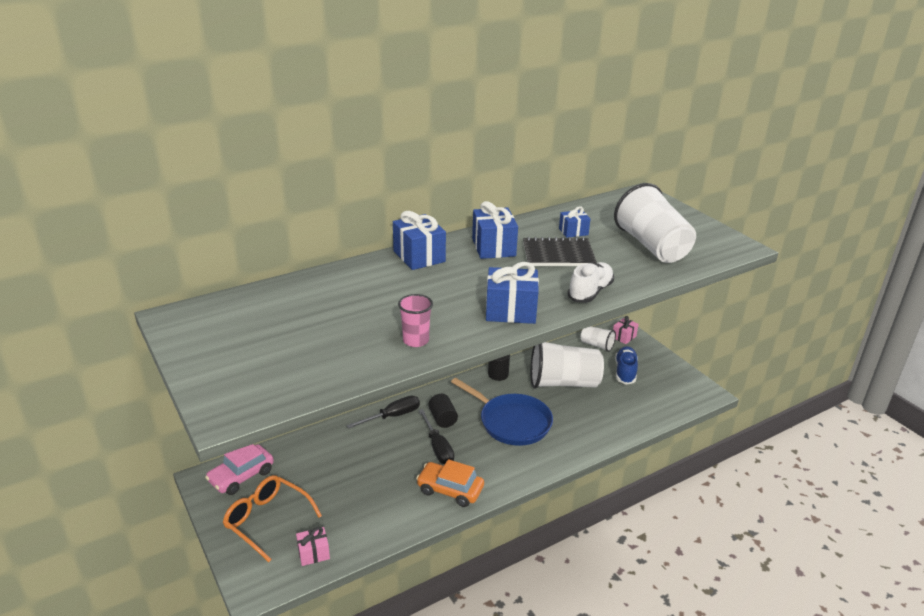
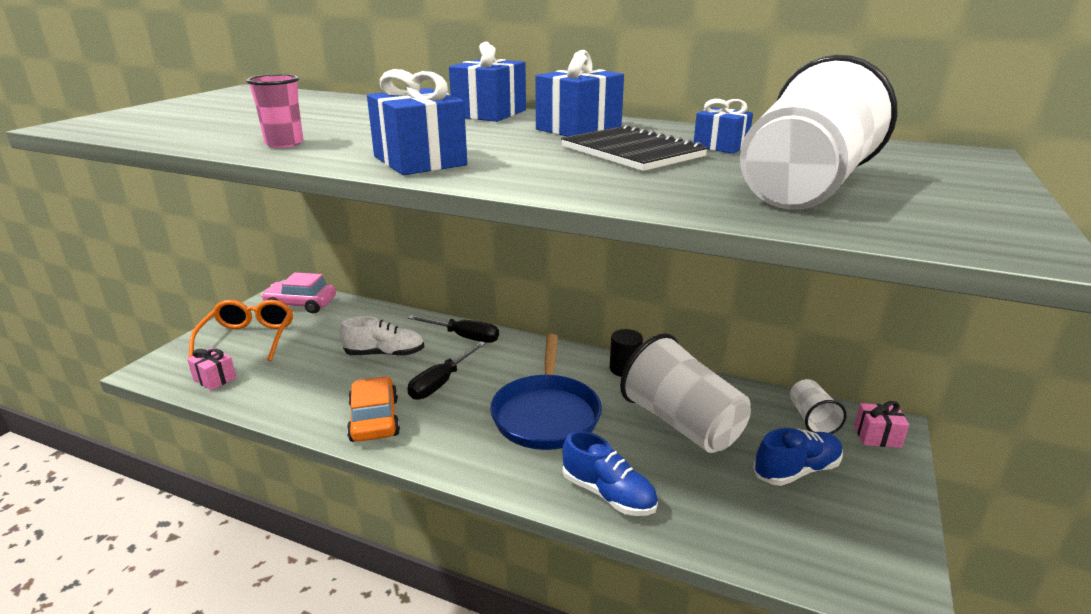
camera: 55 degrees right, 5 degrees down
(443, 419) = (495, 366): black cylinder -> none
(590, 292) = (554, 183): white shoe -> white shoe (385, 354)
(593, 433) = (608, 494): none -> blue shoe

